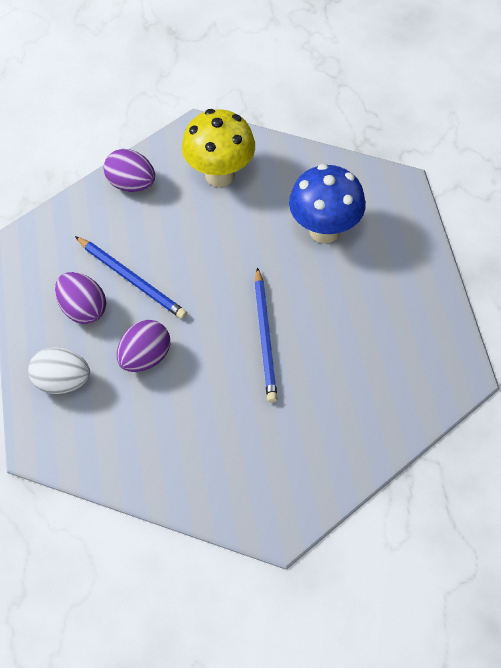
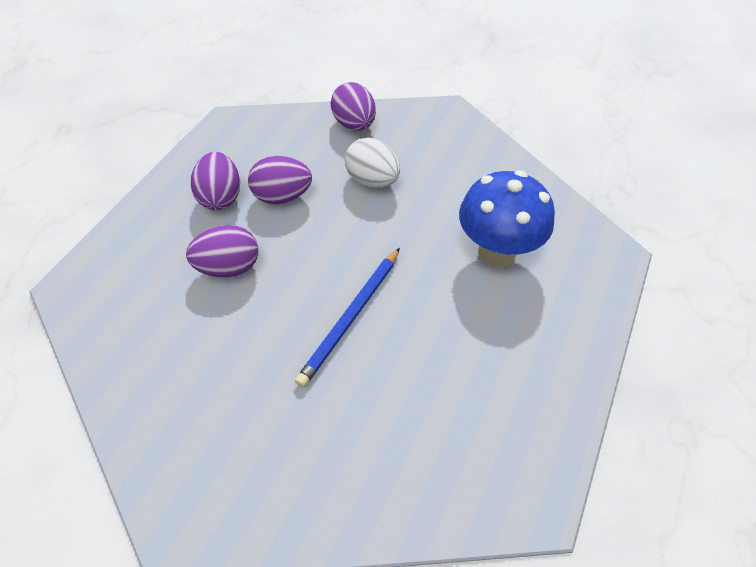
camera: 35 degrees right, 5 degrees down
(62, 381) = (145, 245): white egg -> white egg (372, 180)
(132, 279) = (282, 196): blue pencil -> purple egg
(220, 175) = (436, 154): yellow mushroom -> none

